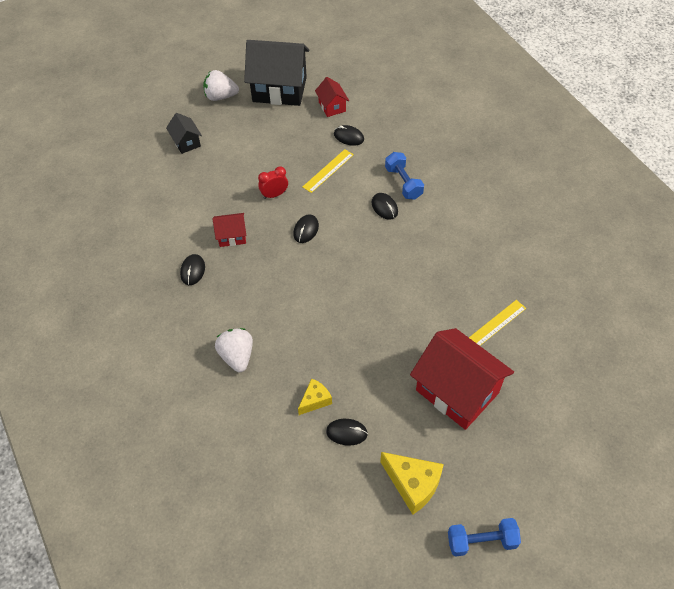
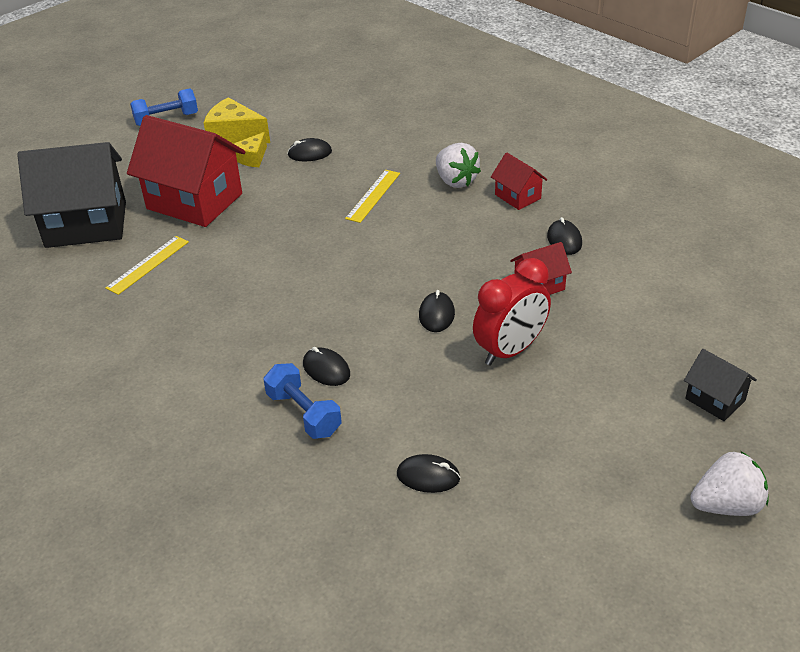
camera: 165 degrees right, 15 degrees down
(274, 195) = (510, 350): red clock -> red clock, size x1.72
(279, 89) = (618, 551): black house -> black house (86, 224)
(315, 400) = (351, 167): yellow cheese -> yellow cheese (252, 158)
(328, 170) = (440, 406): yellow ruler -> yellow ruler (373, 196)
(332, 106) = (488, 535): red house -> red house (518, 196)

